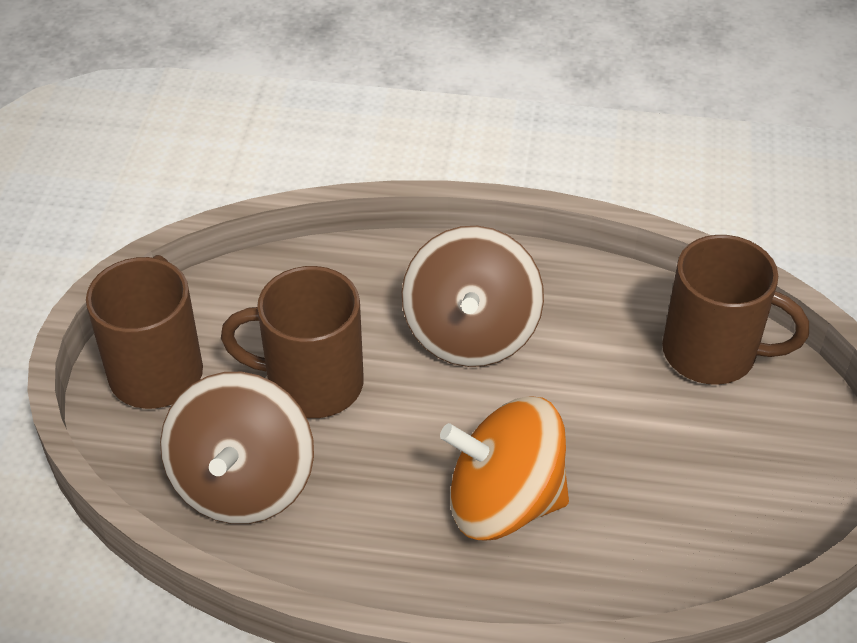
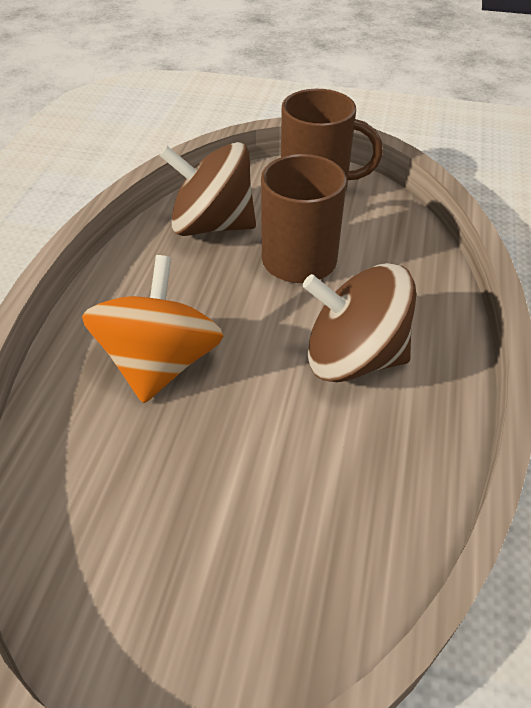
camera: 95 degrees right, 0 degrees up
(712, 353) = (322, 575): brown mug -> none

